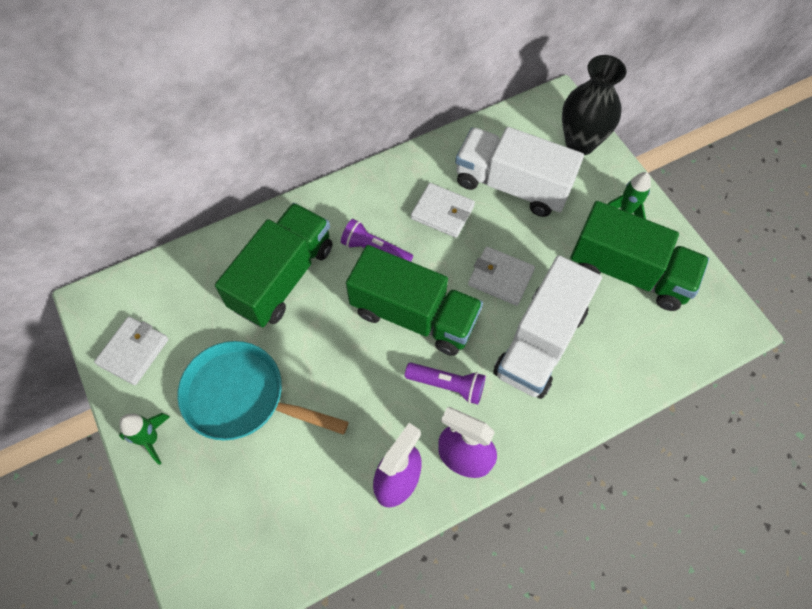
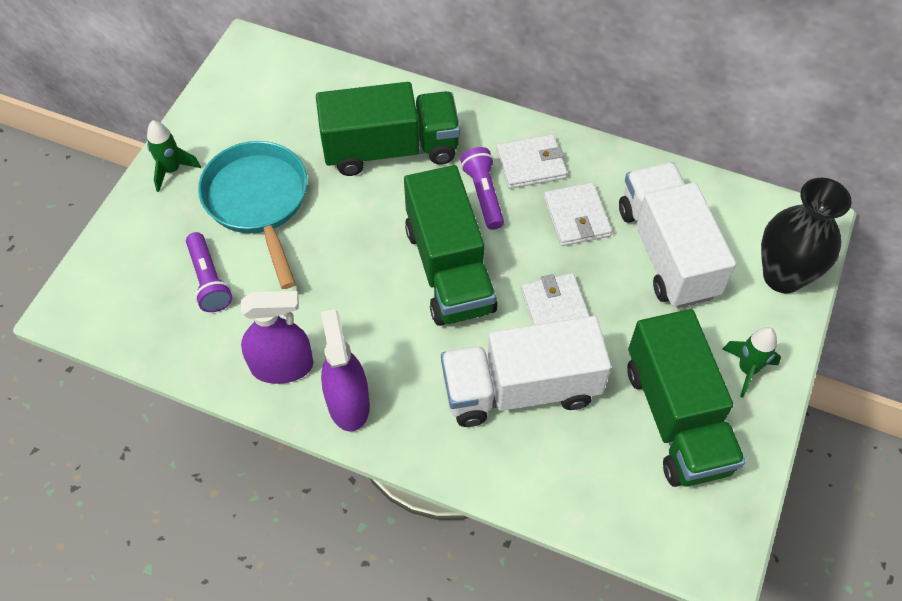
camera: 50 degrees right, 5 degrees down
(133, 352) = (232, 104): white wallet -> white wallet (531, 164)
(447, 385) = (405, 342): purple flashlight -> purple flashlight (209, 280)

